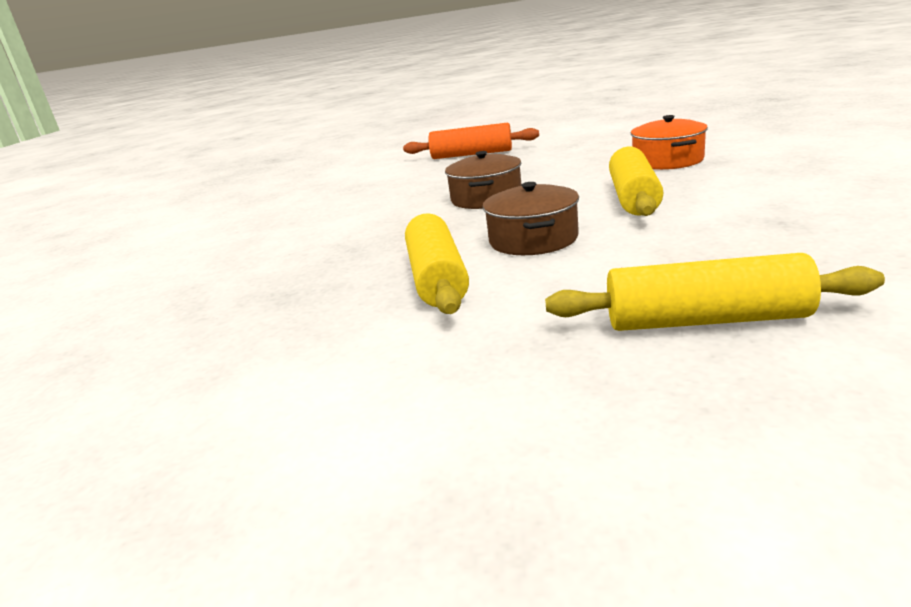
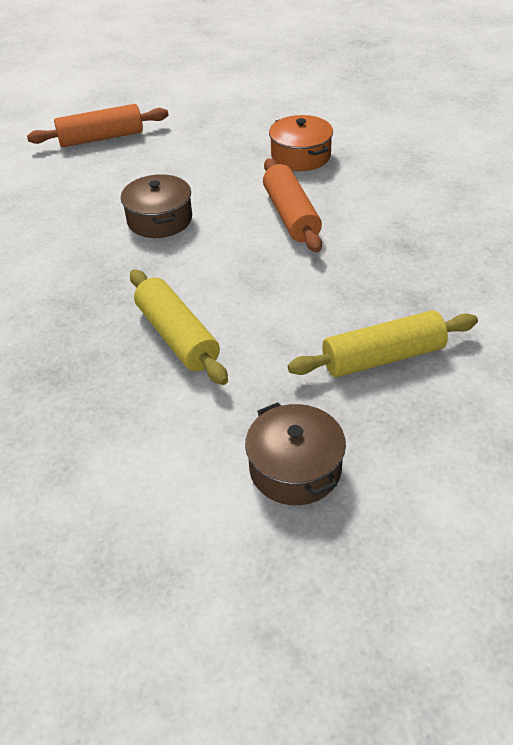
camera: 25 degrees left, 20 degrees up
(533, 239) = (232, 280): brown pot -> brown pot (295, 468)
(633, 197) = (291, 215): yellow rolling pin -> orange rolling pin

